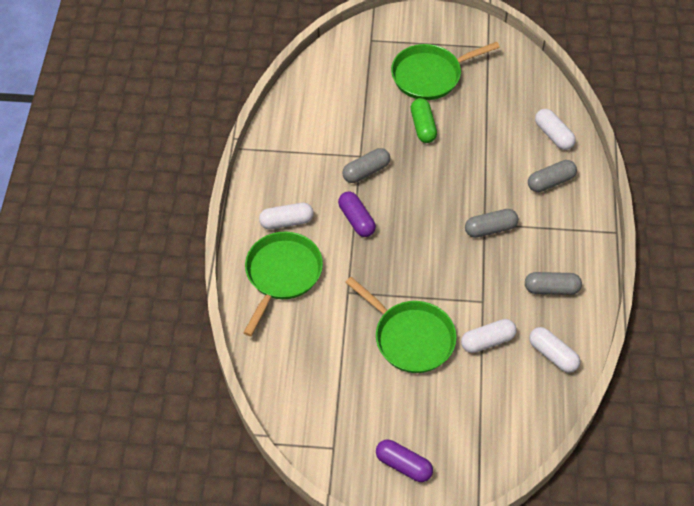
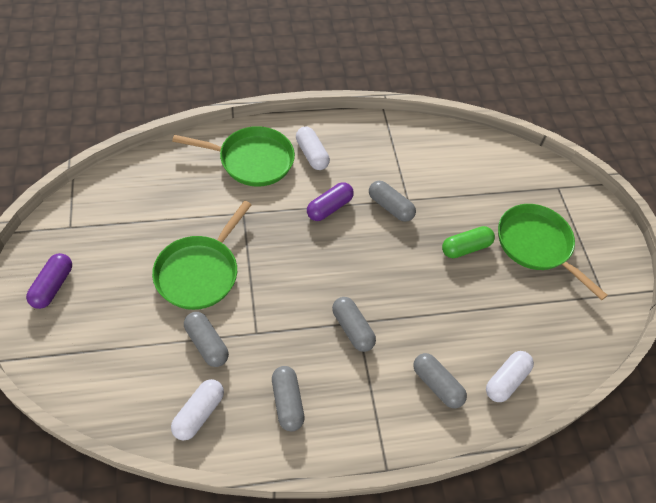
camera: 70 degrees right, 0 degrees up
(487, 341) = (206, 344): white capsule -> grey capsule

